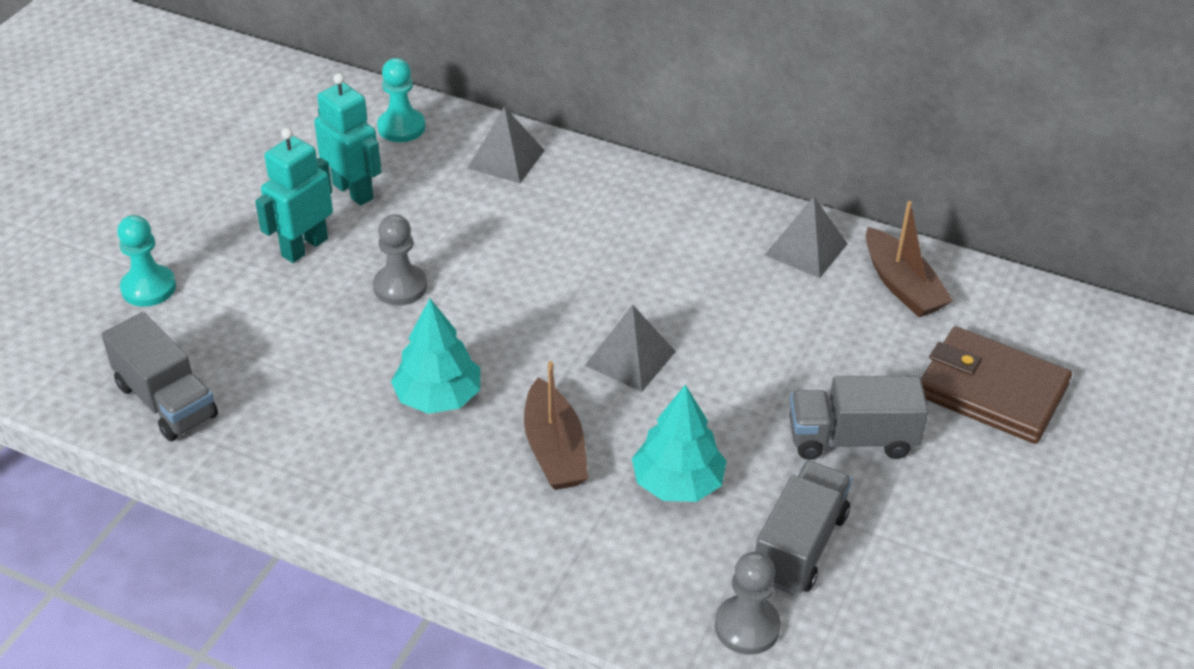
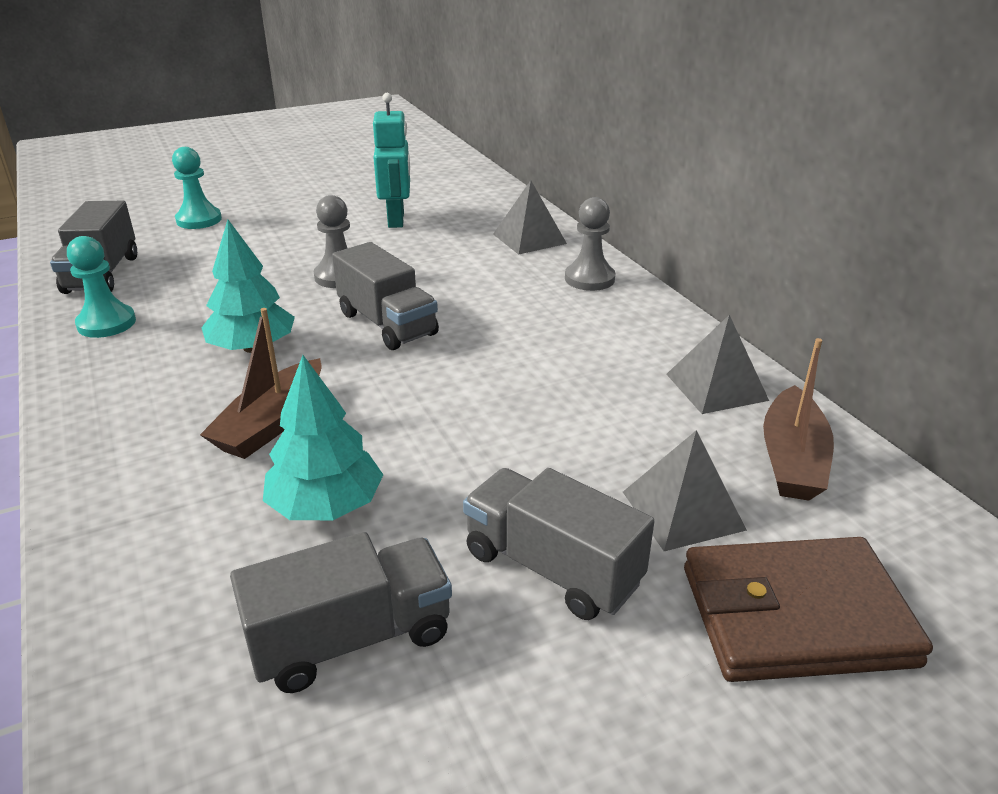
camera: 40 degrees right, 10 degrees down
(304, 247) = (318, 234): turquoise robot -> none
(401, 127) = (482, 201): turquoise pawn -> turquoise pawn (106, 323)
(512, 315) = (387, 324): none -> grey truck
(630, 358) = (434, 392): grey pyramid -> grey pyramid (683, 510)
(747, 627) = (180, 684): grey pawn -> grey pawn (589, 279)
(992, 390) = (795, 615): brown wallet -> brown wallet turned 75 degrees counterclockwise

